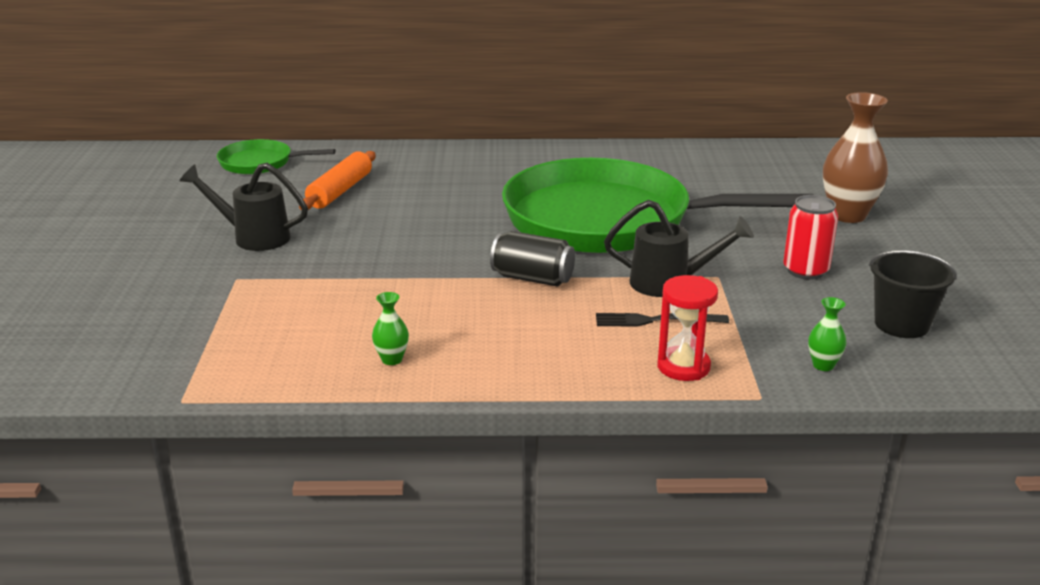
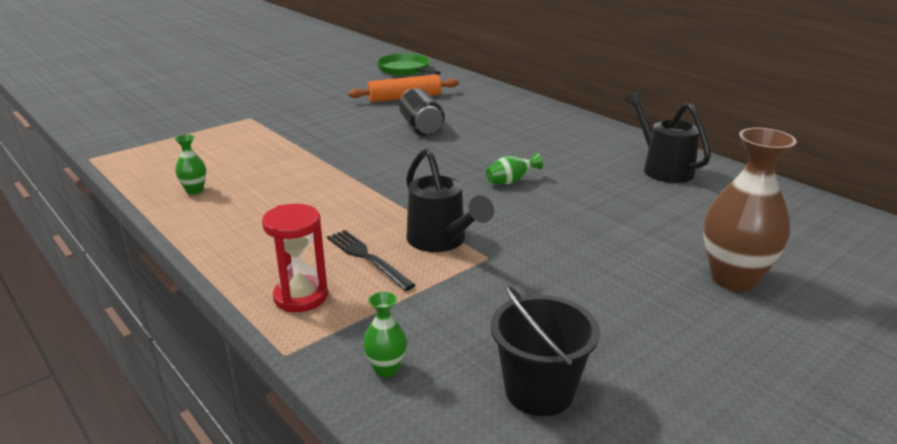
camera: 50 degrees right, 0 degrees up
(253, 237) = (307, 102): black watering can -> black watering can (662, 168)
(532, 278) = (370, 190): black can -> black can (421, 127)
(607, 220) = (511, 181): green pan -> green vase
(805, 271) = (569, 295): red can -> none

